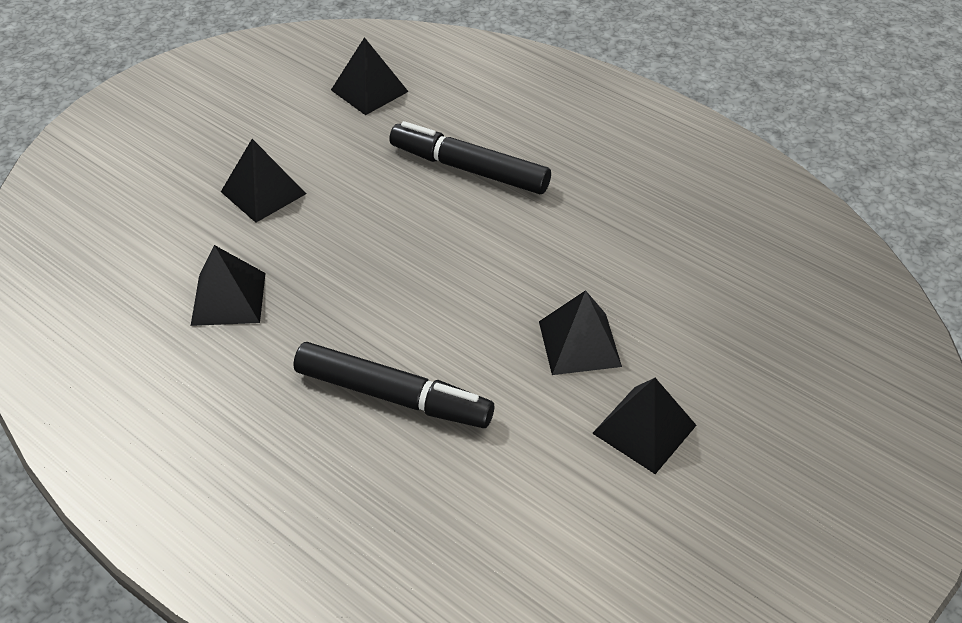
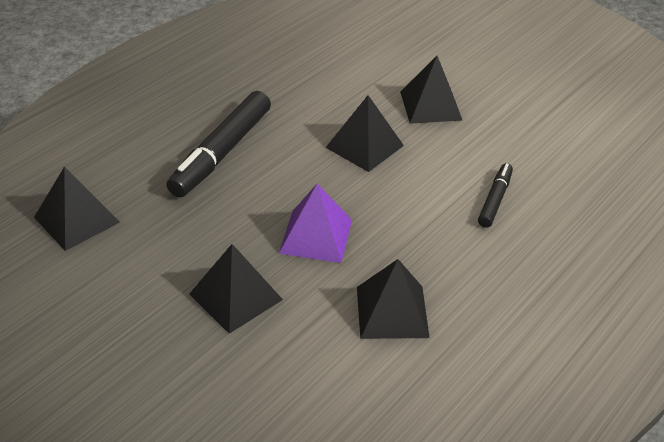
camera: 90 degrees left, 5 degrees down
(339, 242) = (316, 236): none -> purple pyramid
(393, 396) = (495, 200): black marker -> black marker, size x0.53
(644, 429) = (504, 85): black pyramid -> black pyramid (364, 146)

